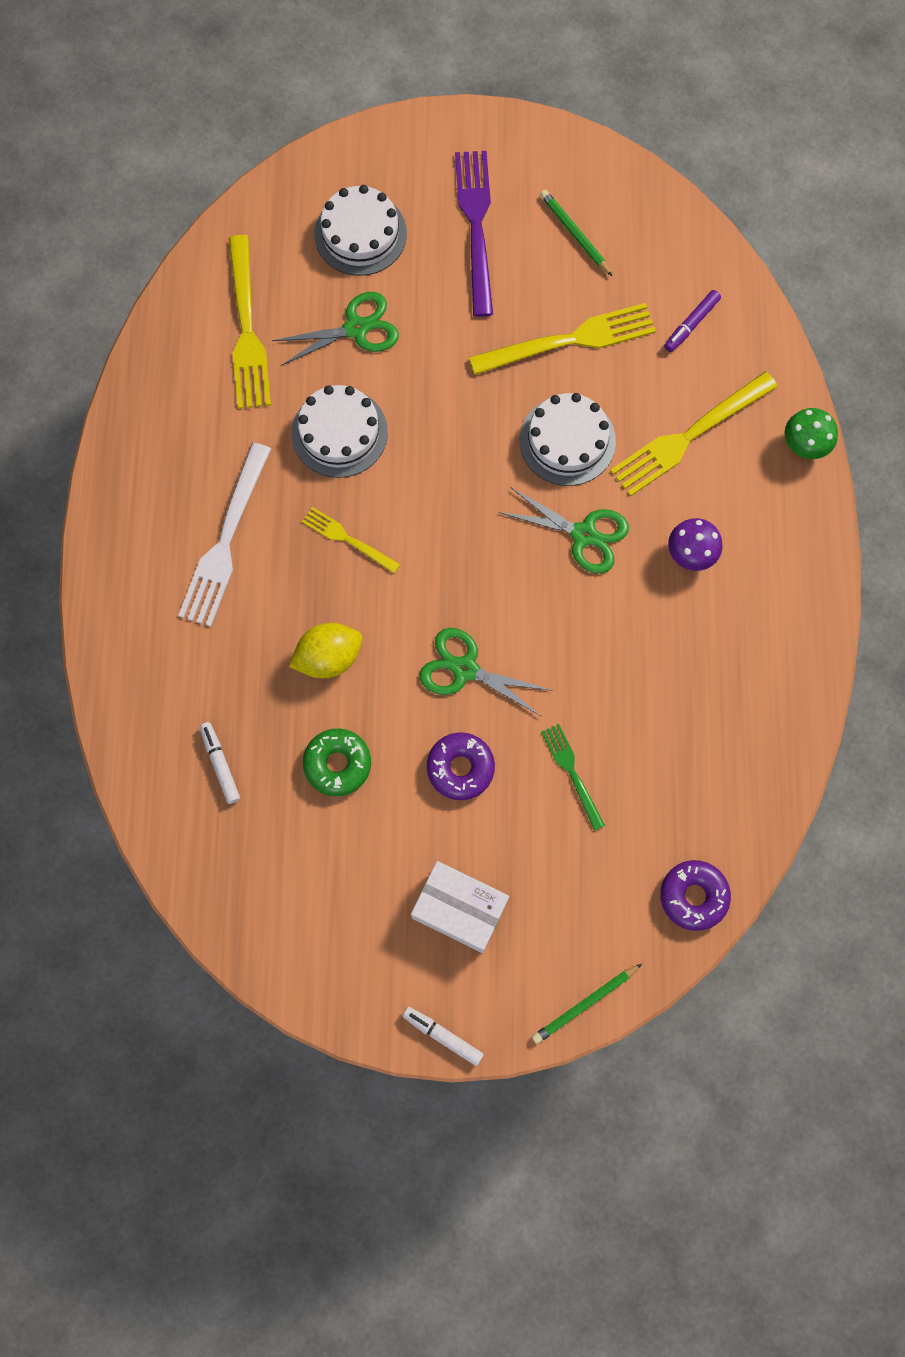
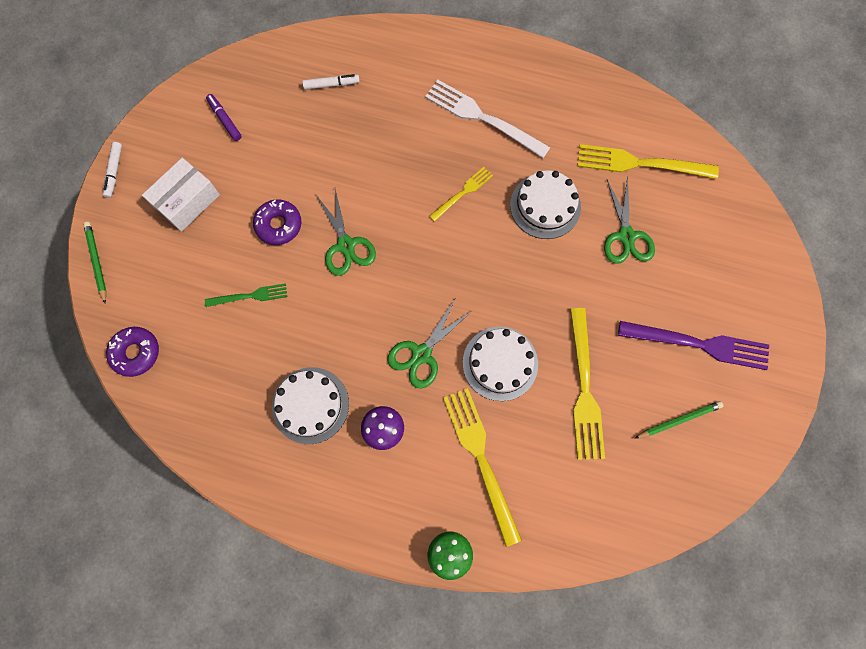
camera: 105 degrees right, 0 degrees up
(328, 657) = (381, 162): yellow lemon -> none
(337, 764) = (308, 151): green donut -> none
(360, 234) = (706, 257): white cake -> white cake (310, 405)
(443, 1035) = (114, 172): white marker -> white marker turned 135 degrees clockwise
(465, 669) = (346, 245): green scissors -> green scissors turned 120 degrees clockwise
(691, 324) = (578, 491): purple marker -> purple marker (225, 120)

